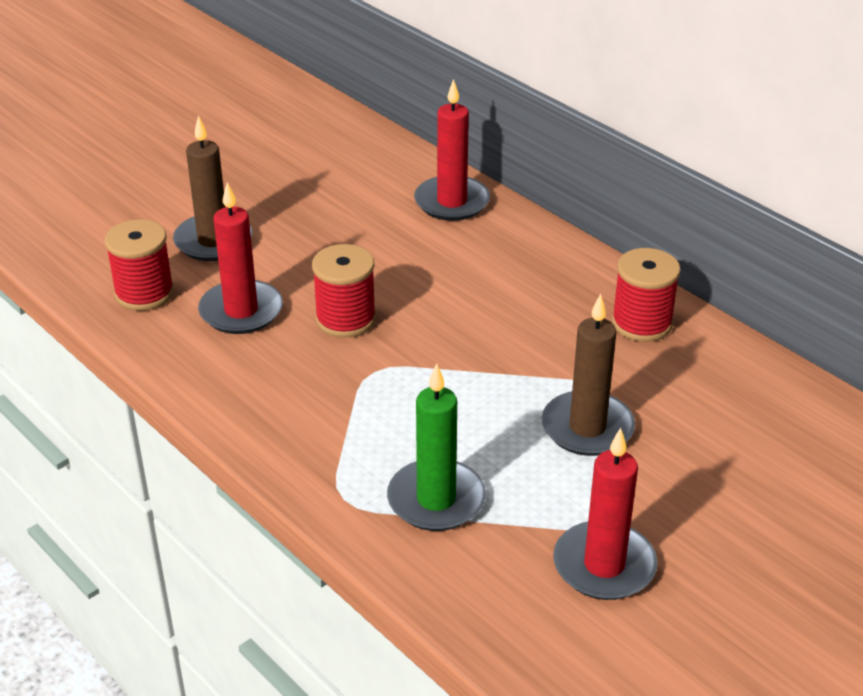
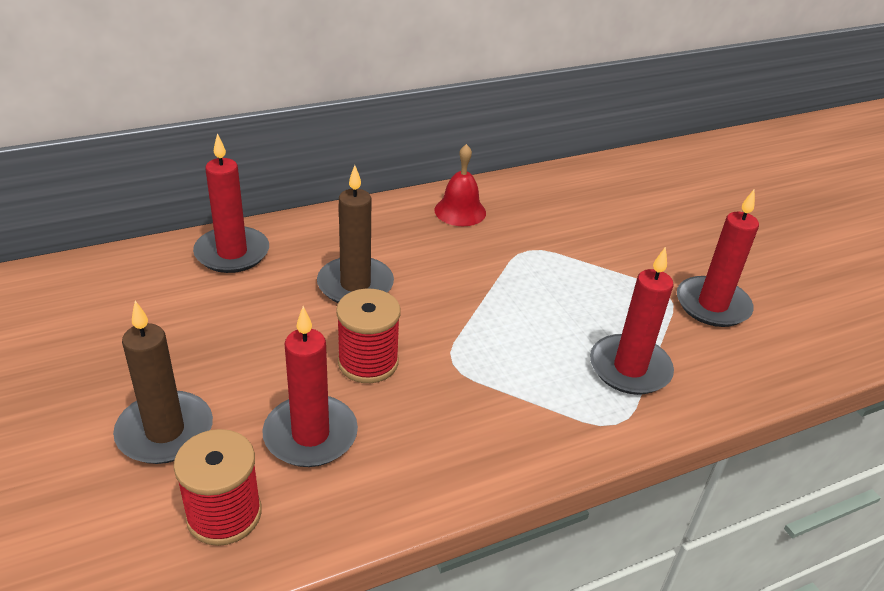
camera: 75 degrees left, 0 degrees up
(436, 499) = (629, 368): green candle -> red candle
(587, 428) = (568, 270): brown candle -> brown candle (355, 285)
(641, 323) = (460, 211): red spool -> red bell

